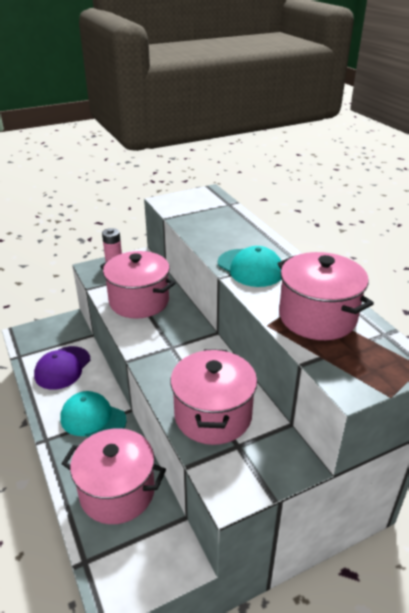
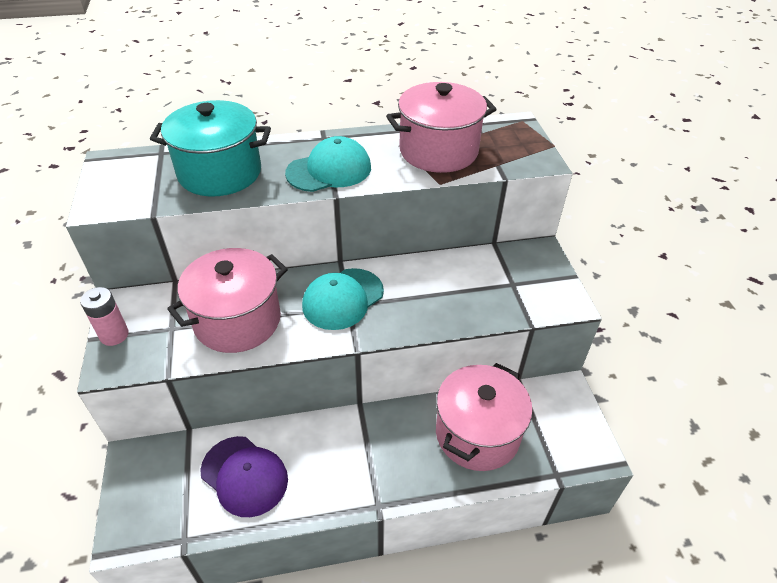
camera: 75 degrees left, 10 degrees up
(93, 419) = (360, 446): turquoise cap -> turquoise cap (343, 299)
(213, 415) = (470, 292): pink pot -> none
(219, 228) = (220, 173): none -> turquoise pot

